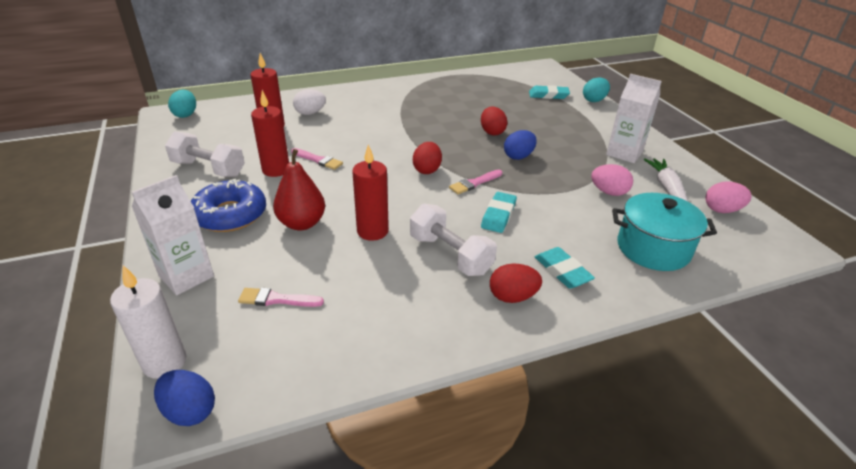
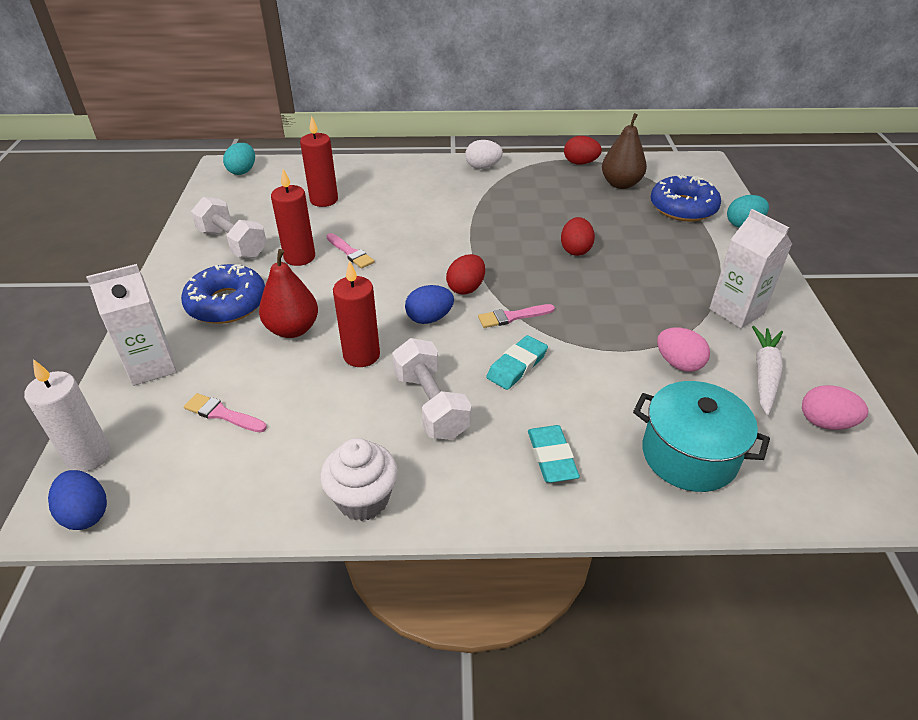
camera: 20 degrees right, 5 degrees up
(310, 113) = (373, 189): white egg -> white egg (483, 167)
(438, 335) = (363, 499): none -> white cupcake
(497, 86) = (621, 184): none -> brown pear
(512, 297) = (472, 475): red egg -> red egg (580, 163)
(518, 156) = (589, 290): blue egg -> blue egg (429, 318)
(548, 95) = (683, 207): turquoise eraser -> blue donut

